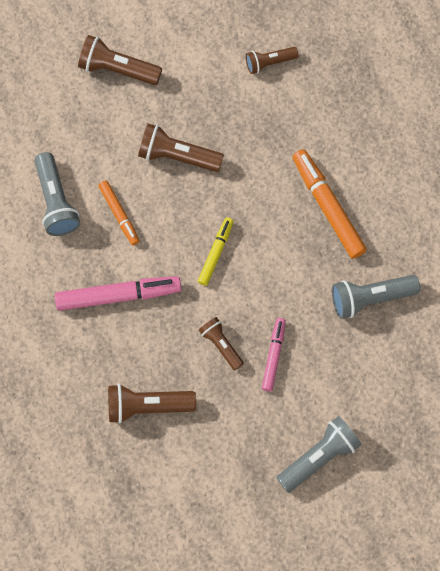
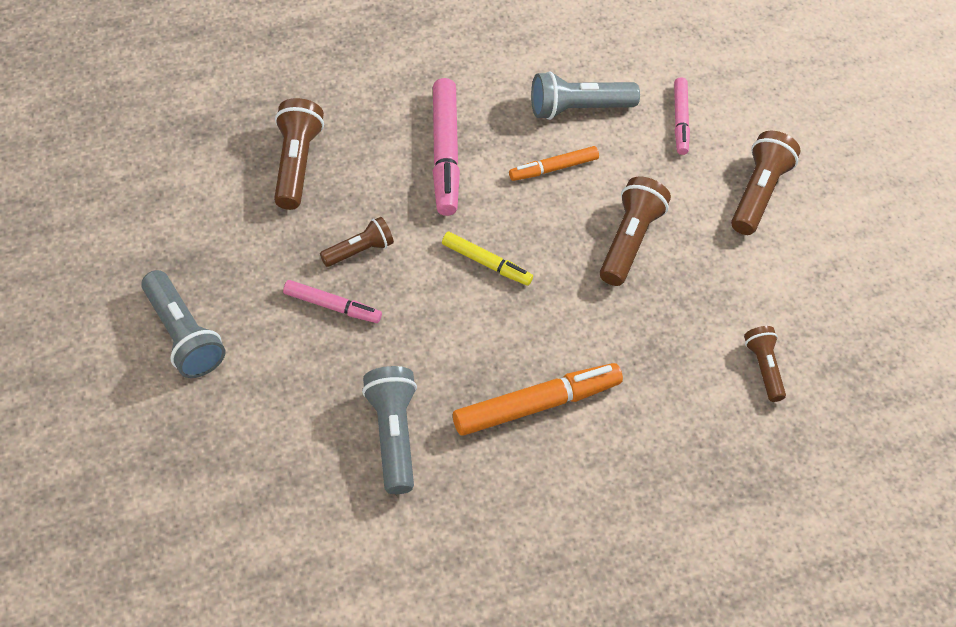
camera: 90 degrees right, 15 degrees down
(56, 126) = (680, 120): none -> pink marker

